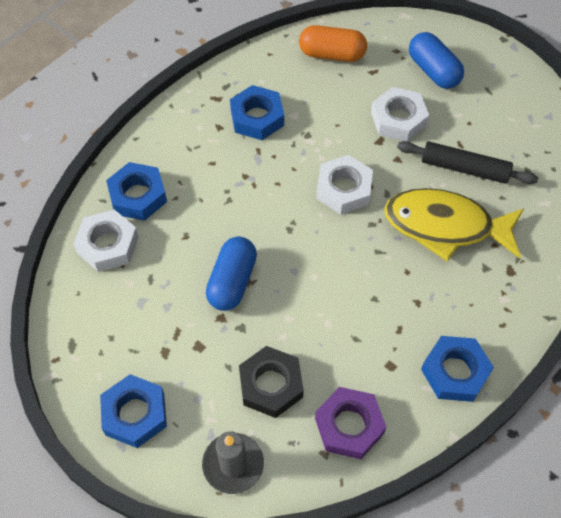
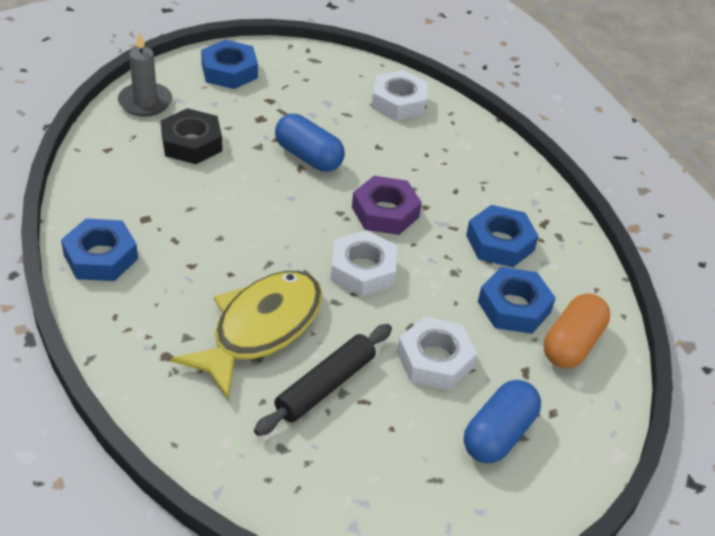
camera: 110 degrees right, 15 degrees down
(138, 196) = (442, 133): blue nut -> blue nut (514, 307)
(349, 425) = (116, 171): purple nut -> purple nut (385, 212)
(433, 71) = (498, 434): blue capsule -> blue capsule turned 45 degrees counterclockwise

